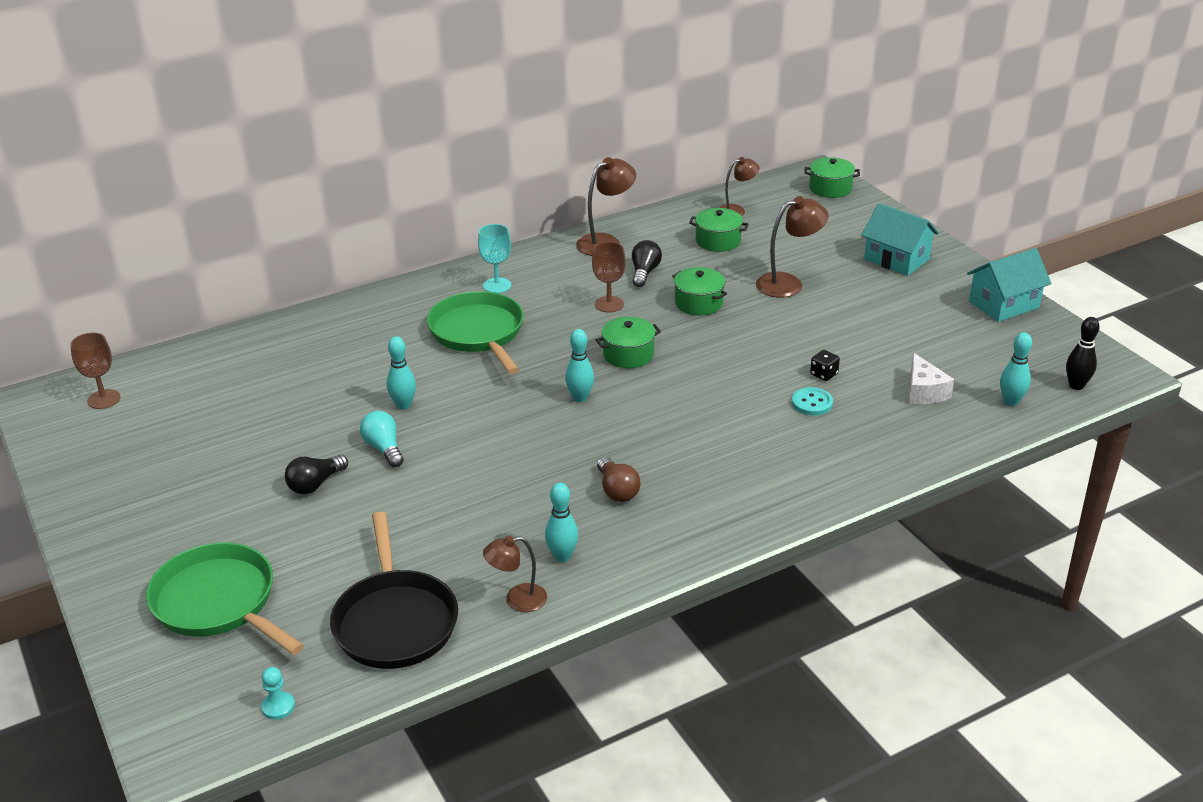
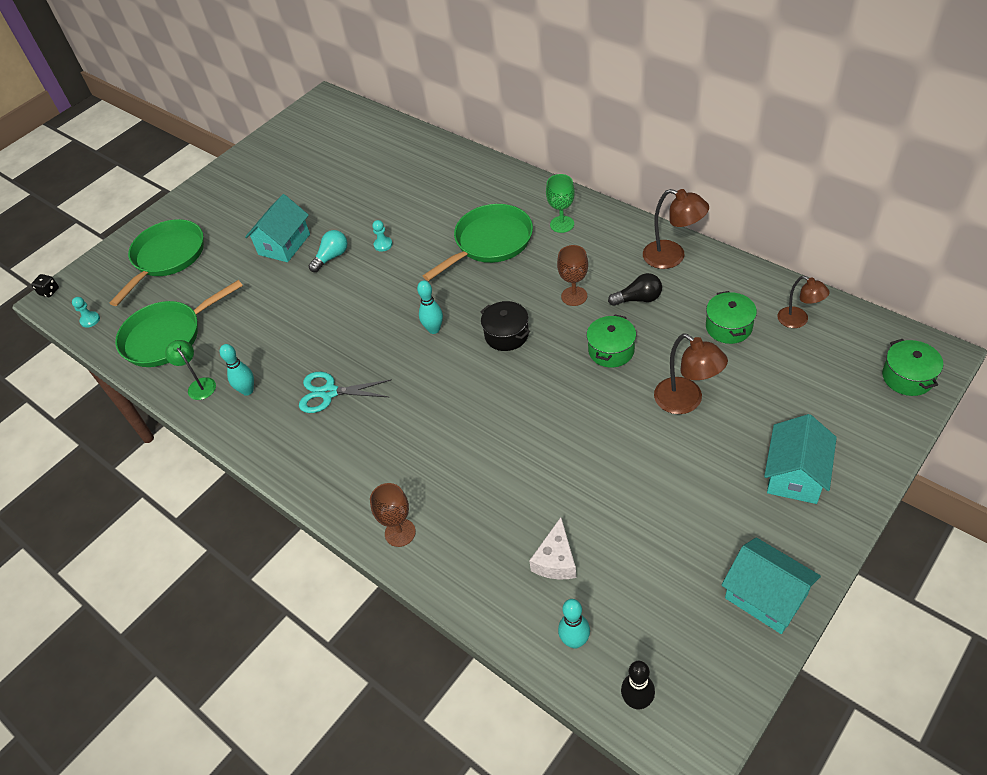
camera: 75 degrees right, 15 degrees up
(104, 399) = (333, 122): brown goblet -> brown goblet (400, 532)
(315, 484) = (284, 244): black light bulb -> turquoise house
(395, 621) = (167, 336): black pan -> green pan
(403, 405) = (383, 245): turquoise bowling pin -> turquoise pawn
(497, 285) = (562, 224): turquoise goblet -> green goblet
(517, 600) = (199, 385): brown lamp -> green lamp
(617, 490) = (329, 392): brown light bulb -> turquoise scissors
(628, 354) = (506, 335): green pot -> black pot
(812, 403) = (495, 478): turquoise button -> none
(823, 374) = (544, 473): black dice -> black dice (49, 291)
(924, 391) = (556, 560): white cheese -> white cheese turned 45 degrees counterclockwise

